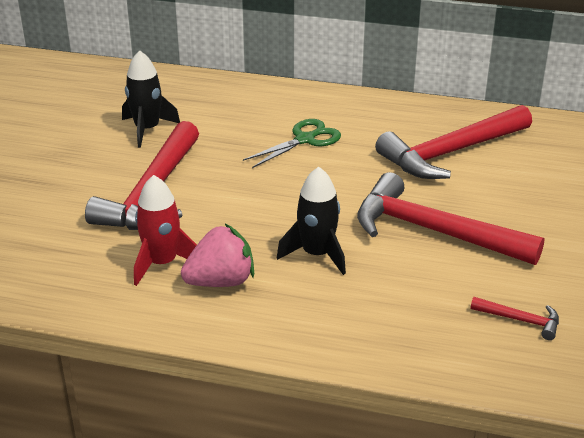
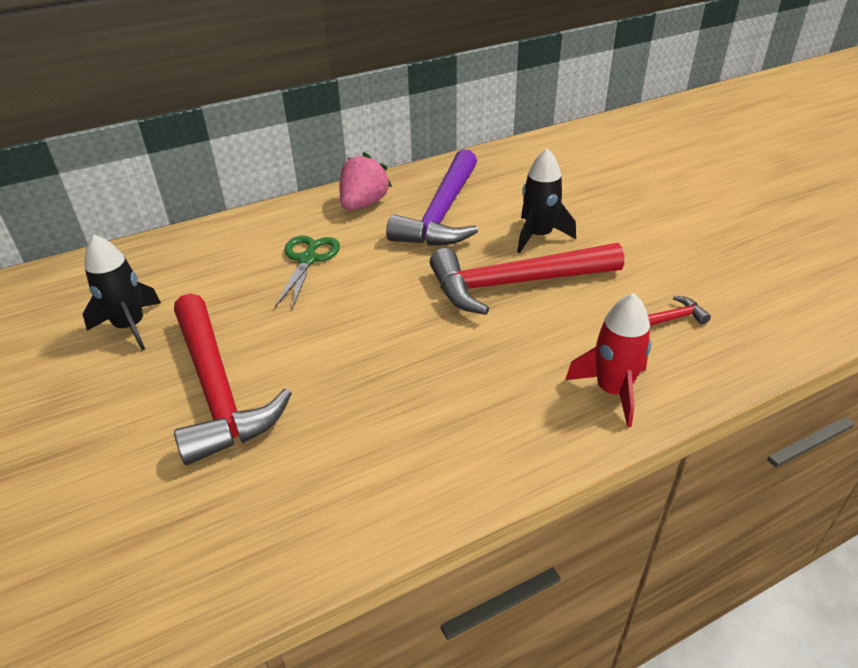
camera: 40 degrees left, 5 degrees up
(162, 263) = (321, 457): red rocket -> red rocket (612, 391)
(221, 281) = (403, 439): pink strawberry -> pink strawberry (363, 204)
(317, 254) = (453, 358): black rocket -> black rocket (539, 236)
(450, 153) = (442, 213): red hammer -> purple hammer

